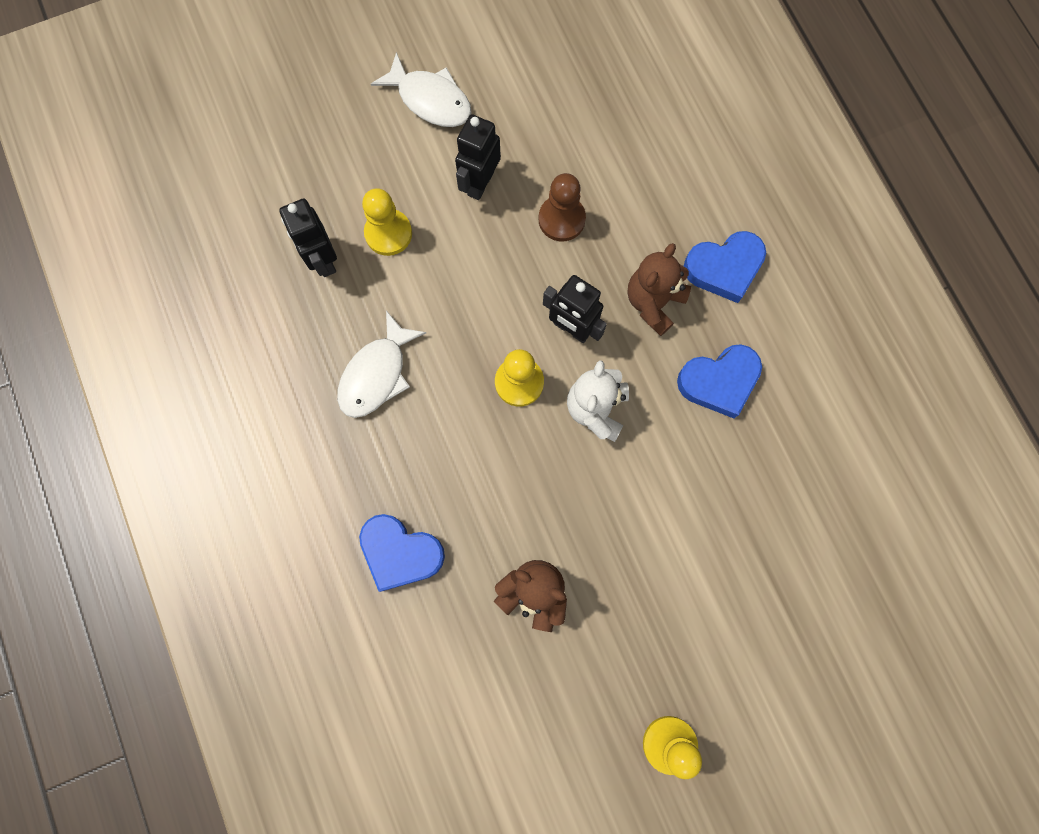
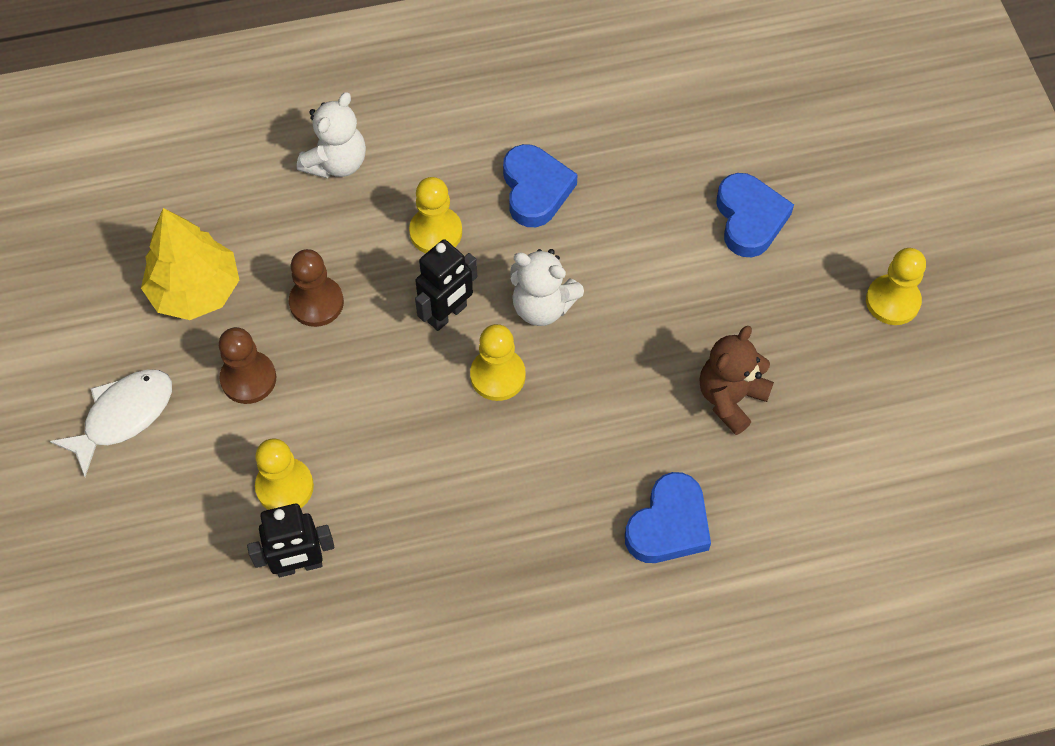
camera: 80 degrees left, 15 degrees down
(377, 374) = (457, 522): white fish -> none
(480, 183) = (248, 379): black robot -> brown pawn
(554, 123) = (195, 291): none -> yellow tree
(653, 302) = (436, 232): brown teddy bear -> yellow pawn
(707, 204) = (336, 163): none -> white teddy bear
(724, 268) = (413, 161): blue heart -> blue heart (749, 219)

